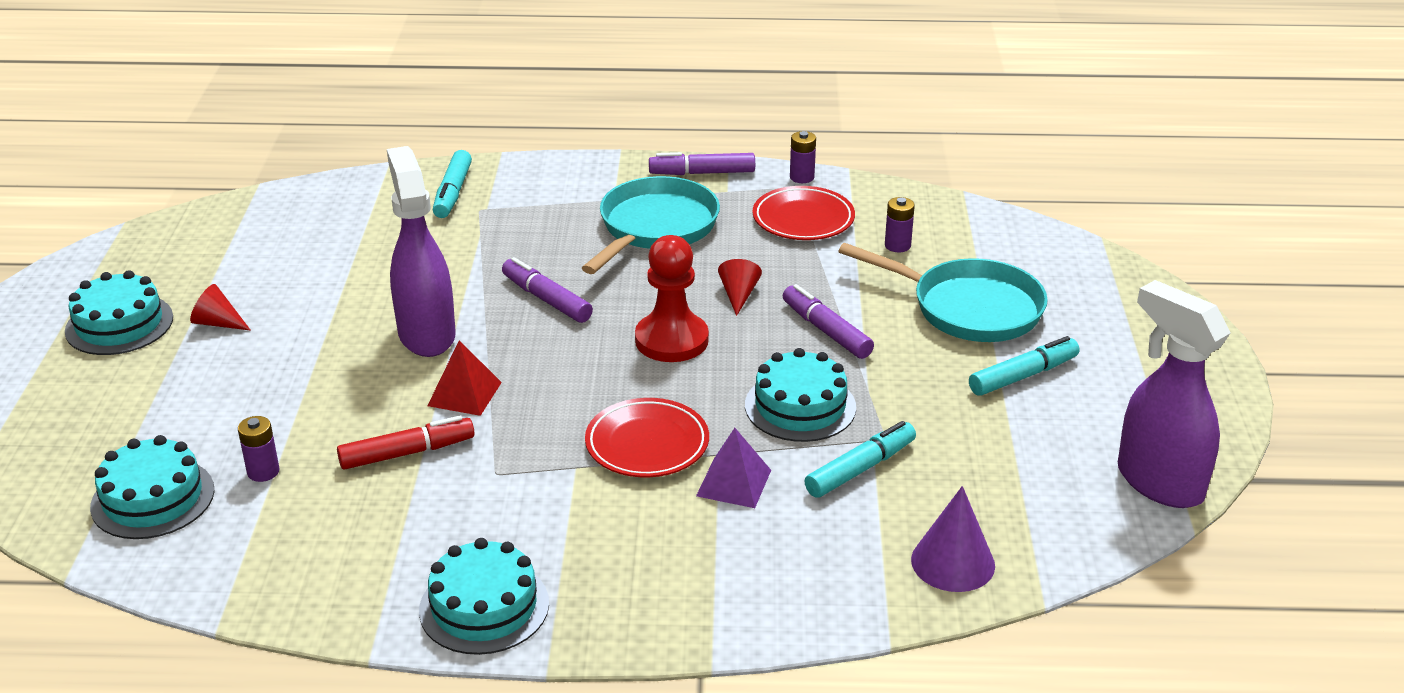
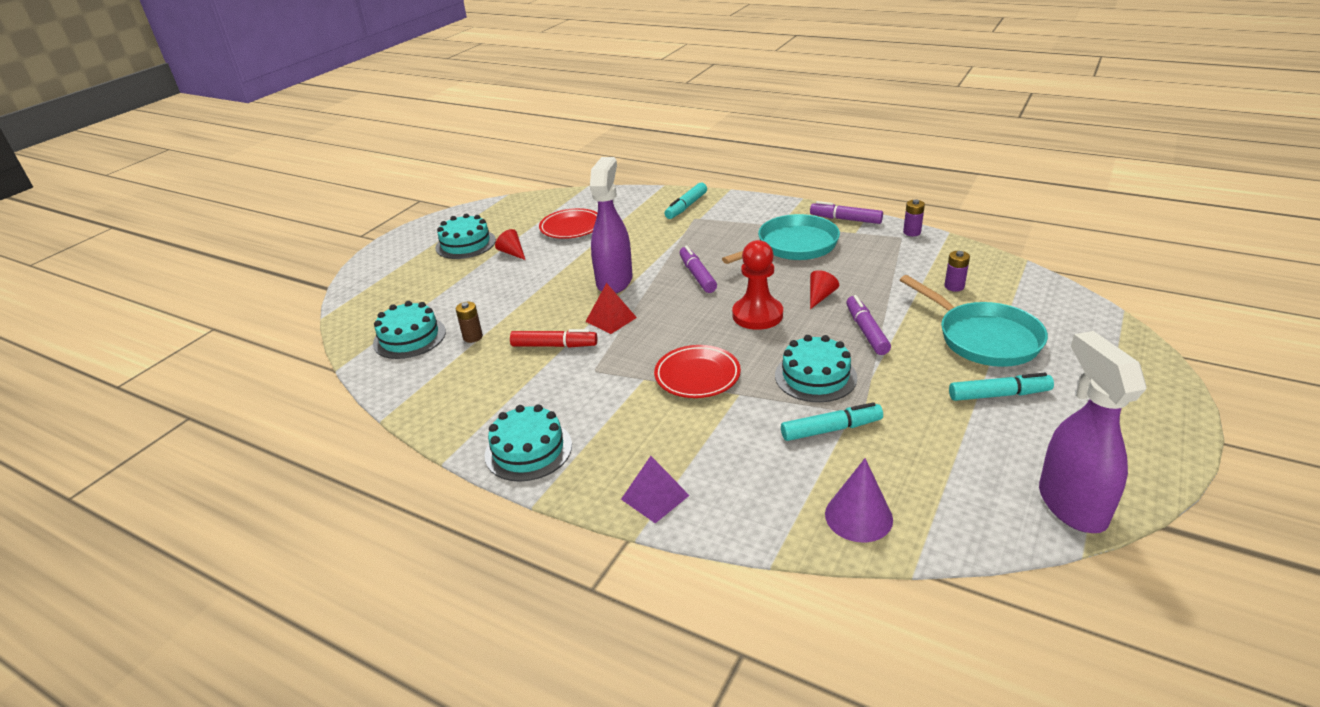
camera: 30 degrees right, 0 degrees up
(263, 472) = (473, 337): purple battery -> brown battery
(734, 483) = (736, 415): purple pyramid -> purple pyramid (655, 497)
(803, 219) = (896, 258): red plate -> red plate (571, 227)

